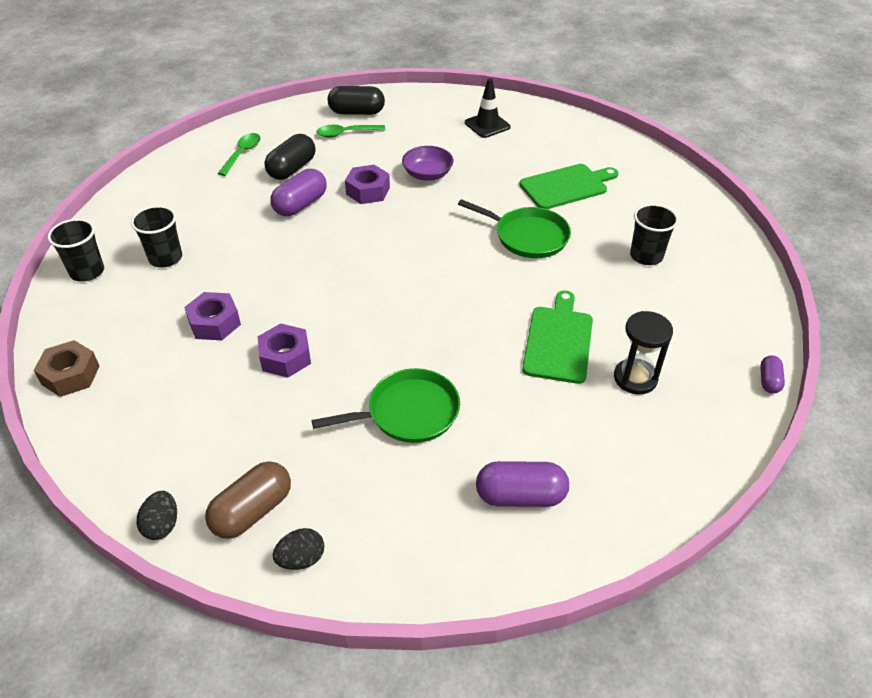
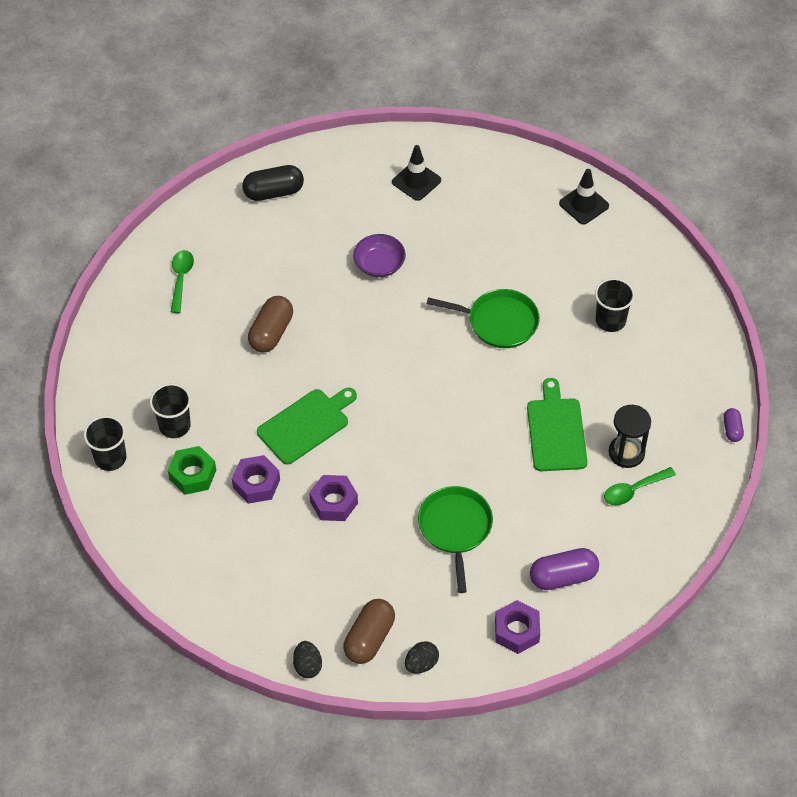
camera: 15 degrees left, 10 degrees up
(70, 375) = (161, 563): brown nut -> none
(156, 302) = (192, 474): none -> green nut
(292, 169) = (241, 288): black capsule -> none
(300, 205) = (271, 333): purple capsule -> brown capsule
(346, 133) = (275, 226): green spoon -> green spoon (633, 490)
(368, 191) = (329, 300): purple nut -> purple nut (517, 631)
(408, 412) = (455, 528): green pan -> green pan turned 60 degrees counterclockwise
(566, 186) = (518, 250): green cutting board -> green cutting board (306, 424)
(641, 165) = (584, 205): none -> black traffic cone

